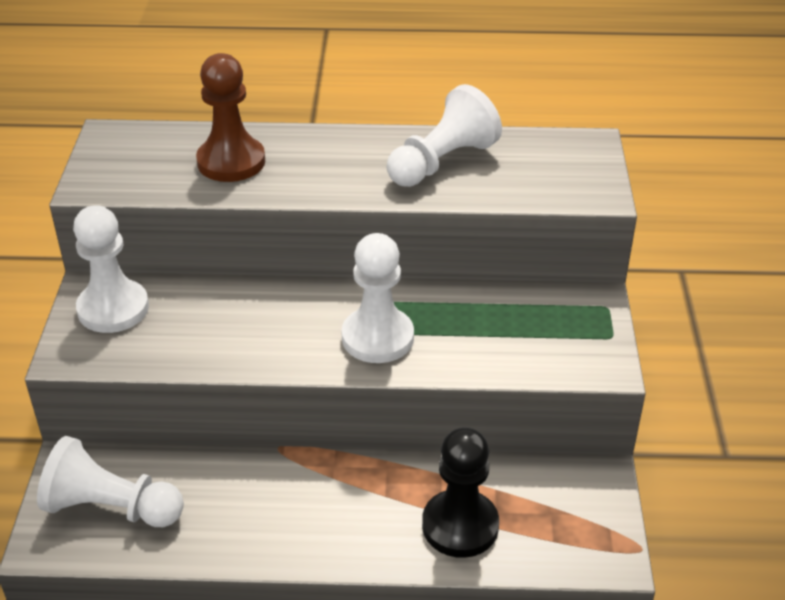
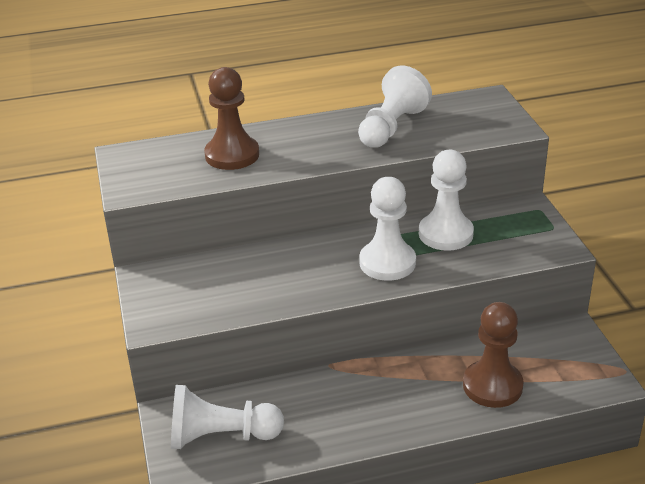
camera: 15 degrees left, 5 degrees down
(113, 309) = (171, 285): white pawn -> white pawn (445, 234)
(460, 526) = (492, 386): black pawn -> brown pawn

